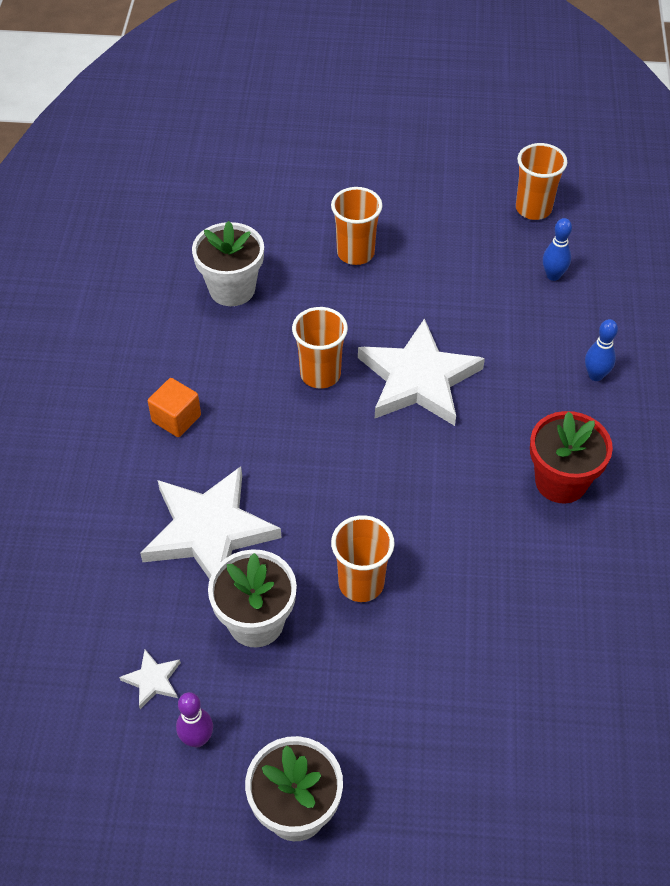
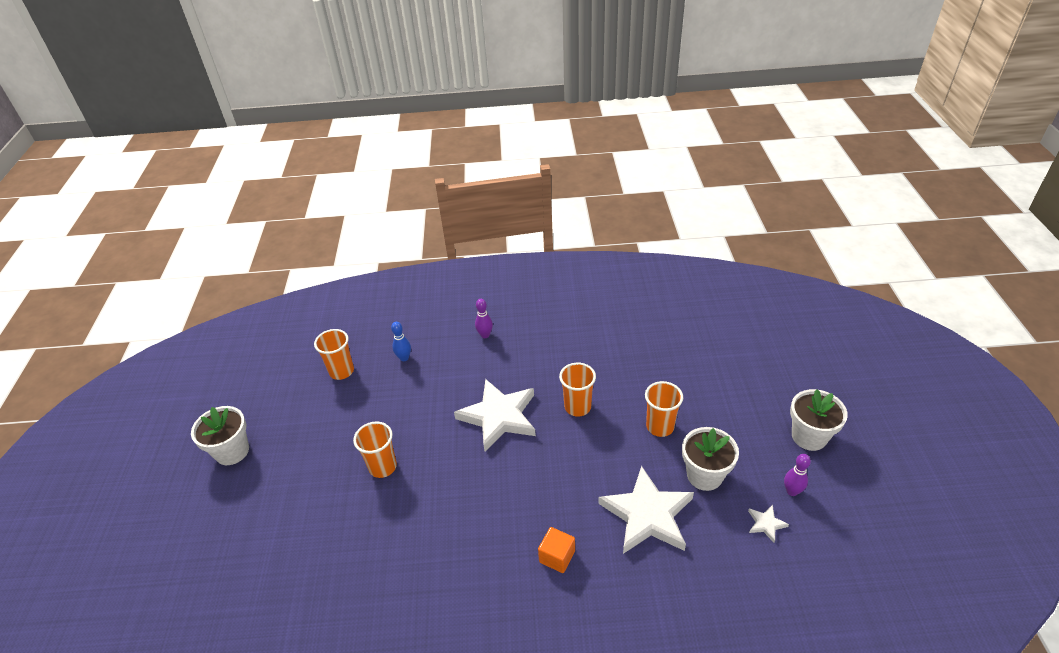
camera: 95 degrees left, 10 degrees down
(232, 289) = (422, 544): white flower pot -> white flower pot (232, 451)
(320, 374) = (502, 471): orange cup -> orange cup (577, 407)
(561, 481) = (565, 345): red flower pot -> none
(595, 375) = (485, 335): blue bowling pin -> purple bowling pin

